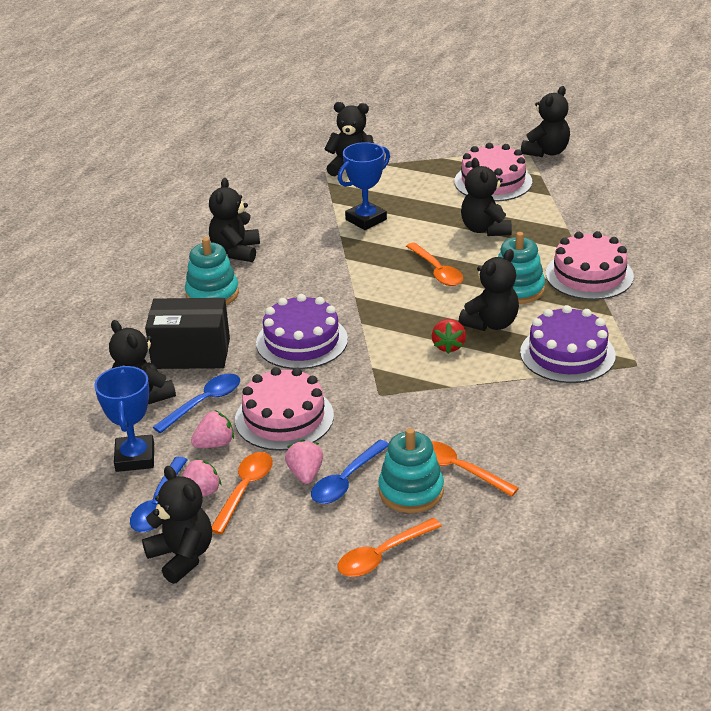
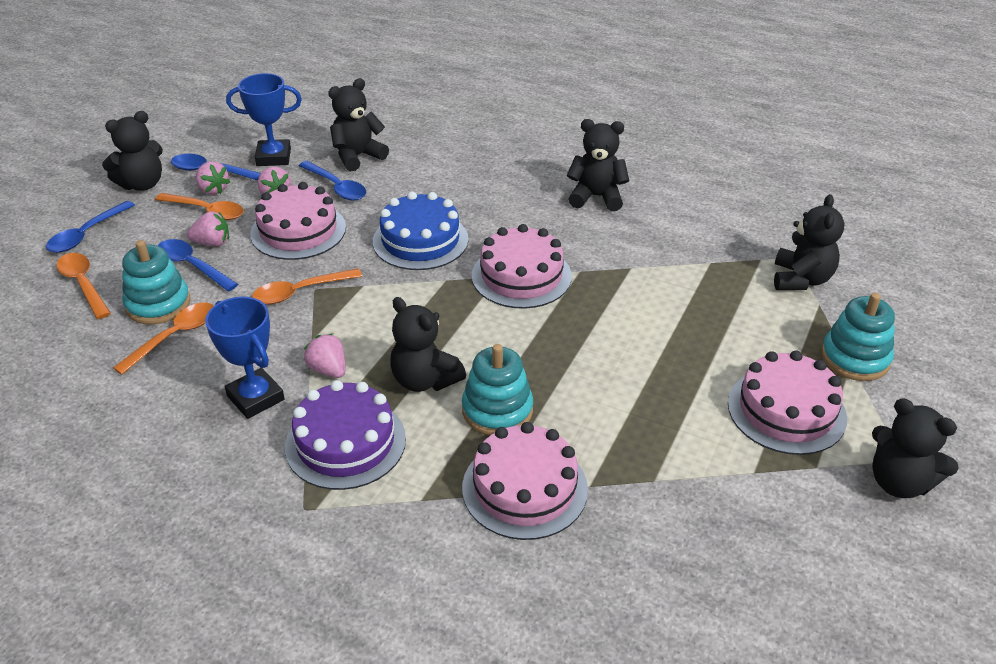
camera: 90 degrees right, 5 degrees up
(191, 353) = (415, 177): black box -> none
(212, 294) = (515, 185): turquoise stacking toy -> turquoise stacking toy (855, 358)
(288, 578) = (86, 234): none -> blue spoon
(302, 341) = (420, 240): purple cake -> blue cake
(354, 285) = (521, 276): none -> pink cake
(366, 220) = (669, 288): blue trophy -> blue trophy (255, 398)
(437, 271) = (546, 341): orange spoon -> orange spoon (300, 292)
(448, 346) = (386, 342): red strawberry -> none
(485, 229) = (648, 392): black teddy bear -> none
(487, 372) = (328, 370): none -> pink strawberry

